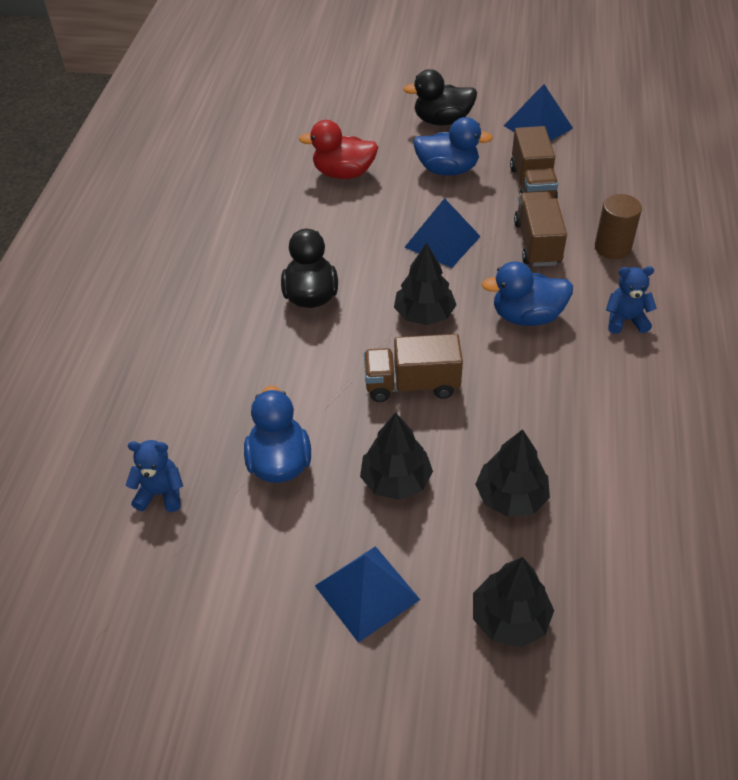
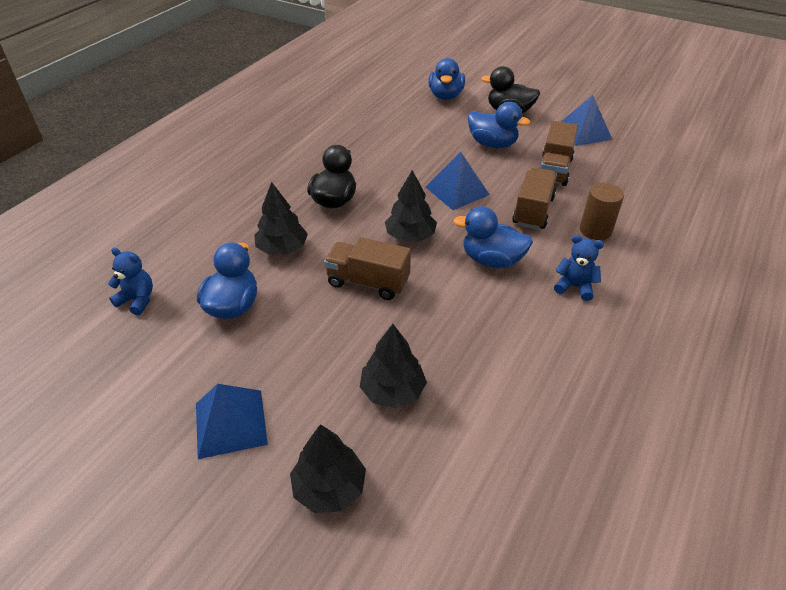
camera: 20 degrees right, 5 degrees down
(343, 173) = (412, 128): red duck -> none
(356, 117) = (445, 96): none -> blue duck
(396, 480) = (309, 347): black tree -> black tree (282, 248)

